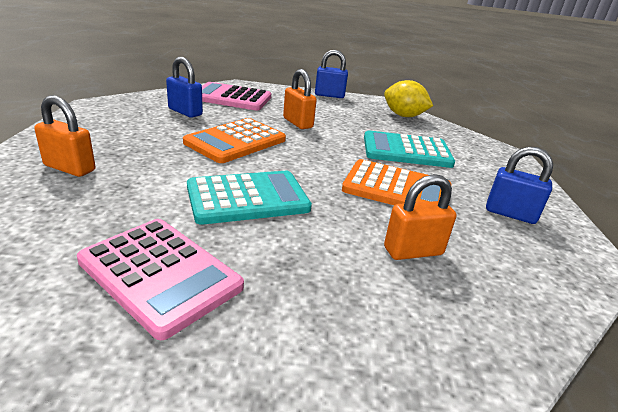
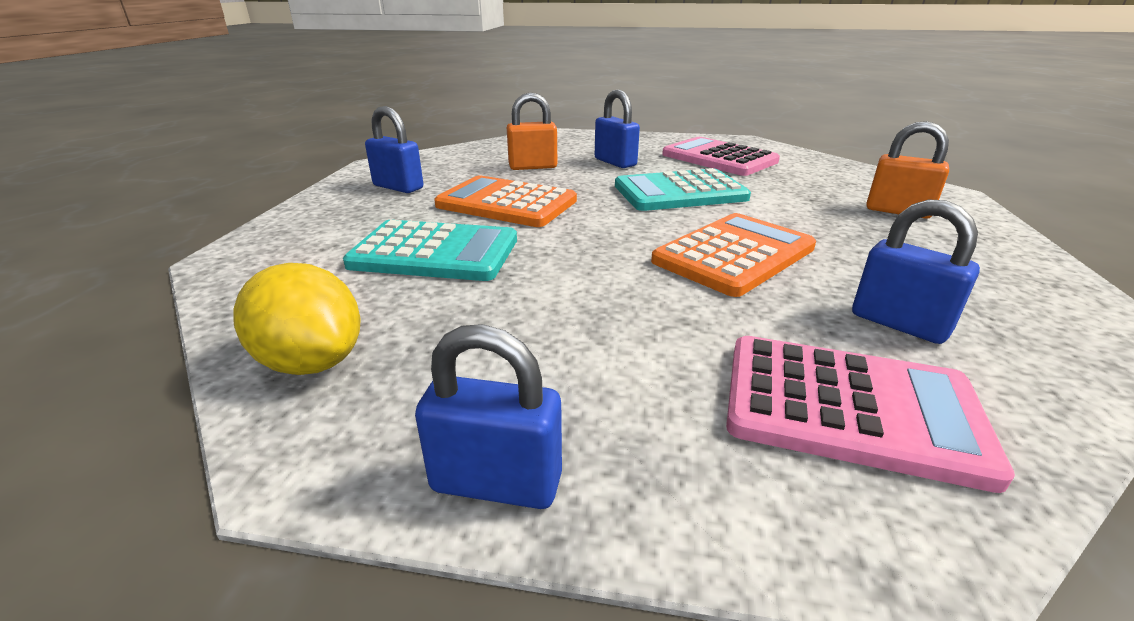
camera: 170 degrees left, 0 degrees up
(298, 123) = (628, 307): orange padlock -> none
(314, 262) = (615, 162): none -> blue padlock

